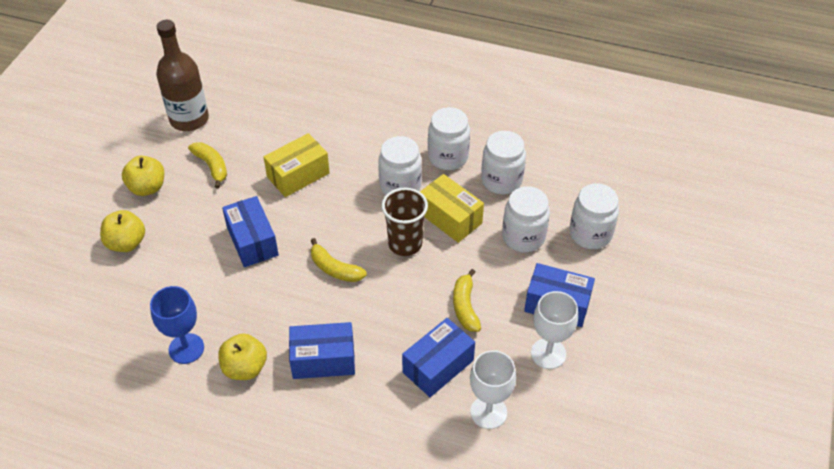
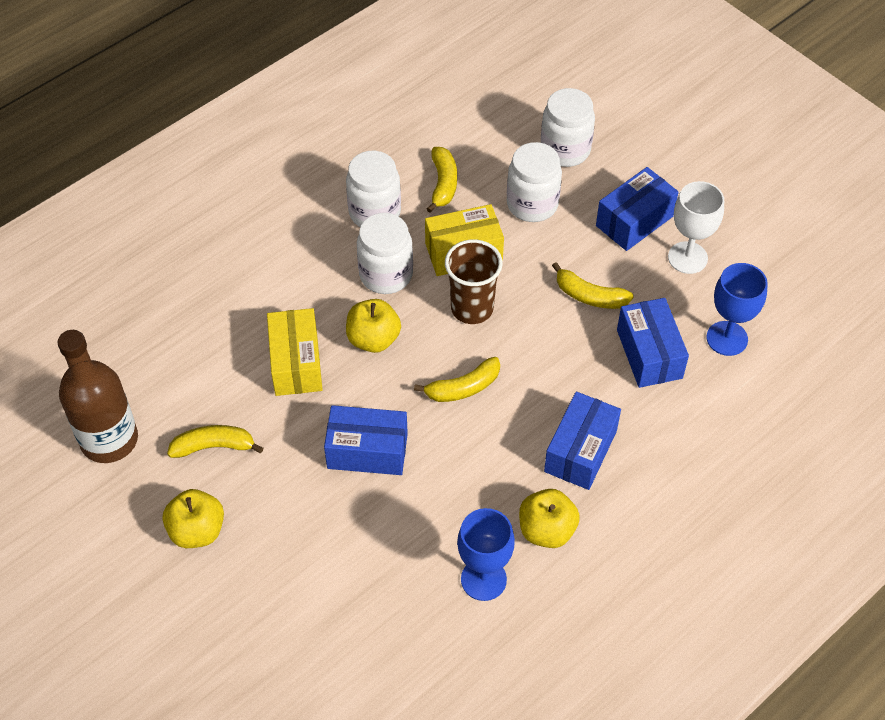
camera: 60 degrees left, 5 degrees up
(126, 243) = (276, 587): yellow apple -> yellow apple (373, 339)
(488, 412) = (727, 338): white goblet -> blue goblet
(501, 180) = (443, 184): white jar -> yellow banana

